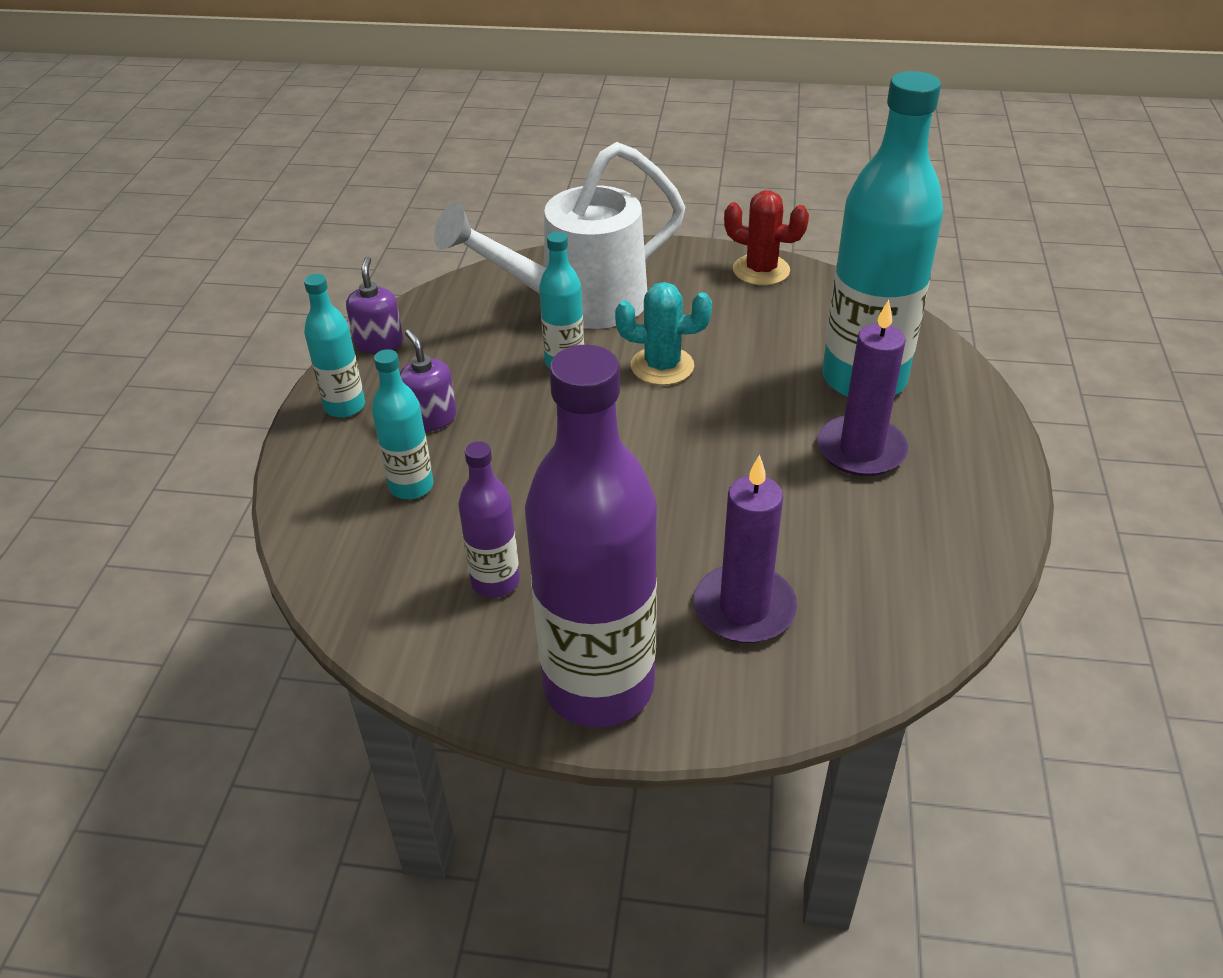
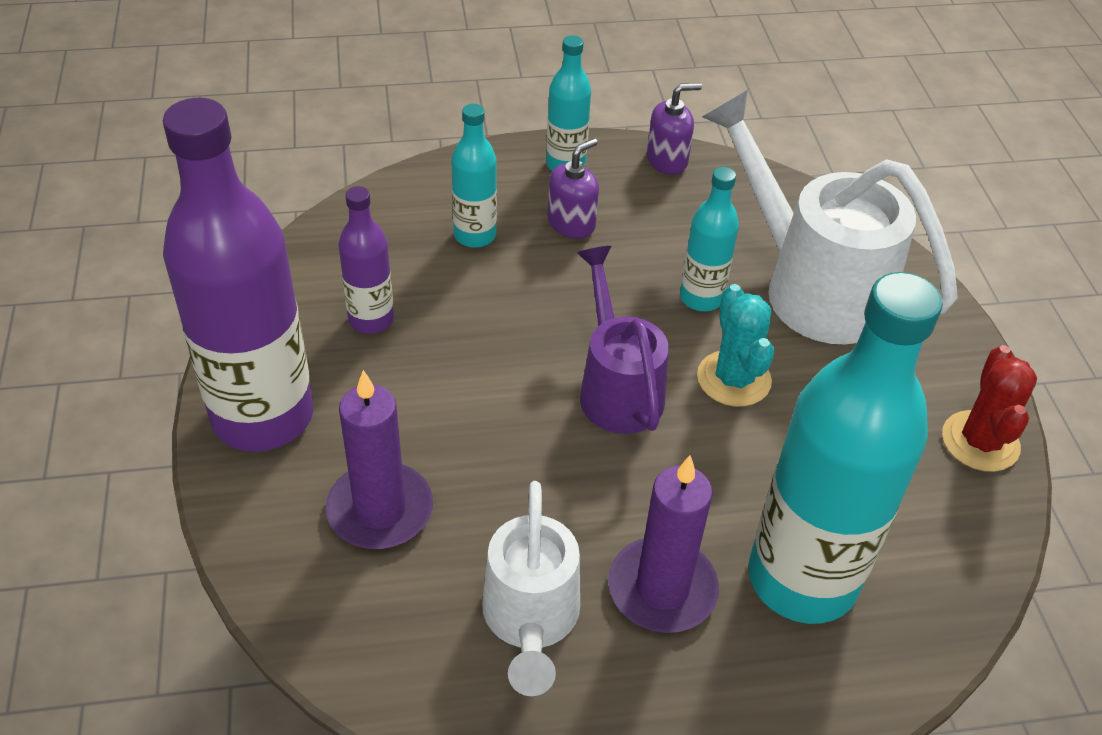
camera: 70 degrees right, 5 degrees up
(649, 431) = (617, 388): none -> purple watering can
(880, 529) = (530, 620): none -> white watering can

